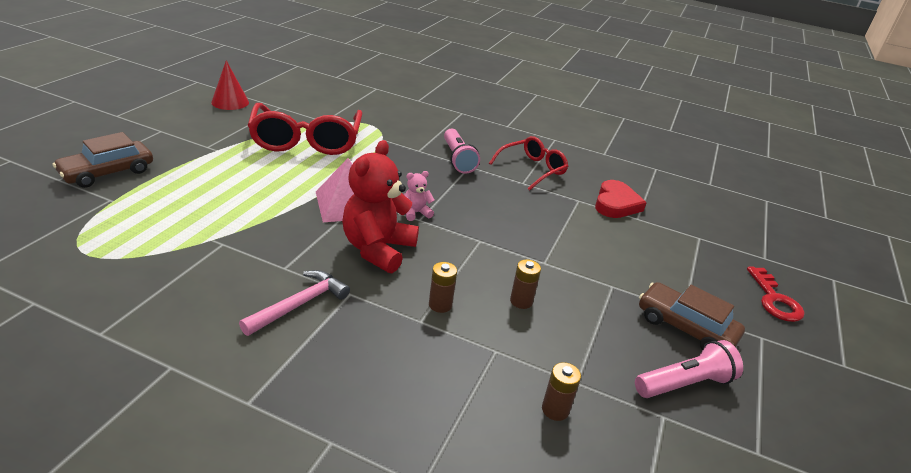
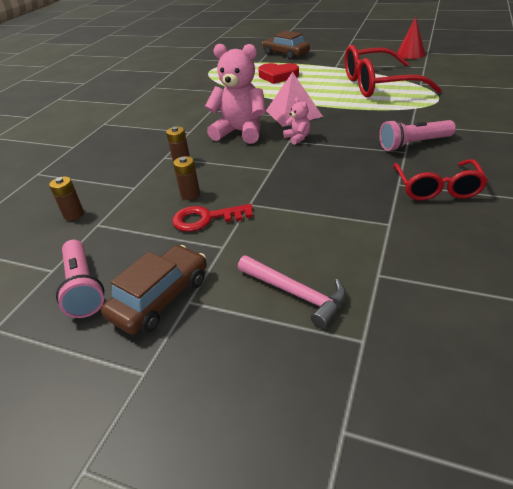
camera: 95 degrees right, 5 degrees up
(299, 304) = (177, 120): pink hammer -> pink hammer (296, 293)
(378, 249) = (240, 132): red teddy bear -> pink teddy bear
(532, 169) = (437, 188): red glasses -> red glasses turned 45 degrees clockwise
(616, 204) = (404, 255): red heart -> red heart (278, 76)
(774, 299) = (224, 412): red key -> red key (206, 219)

